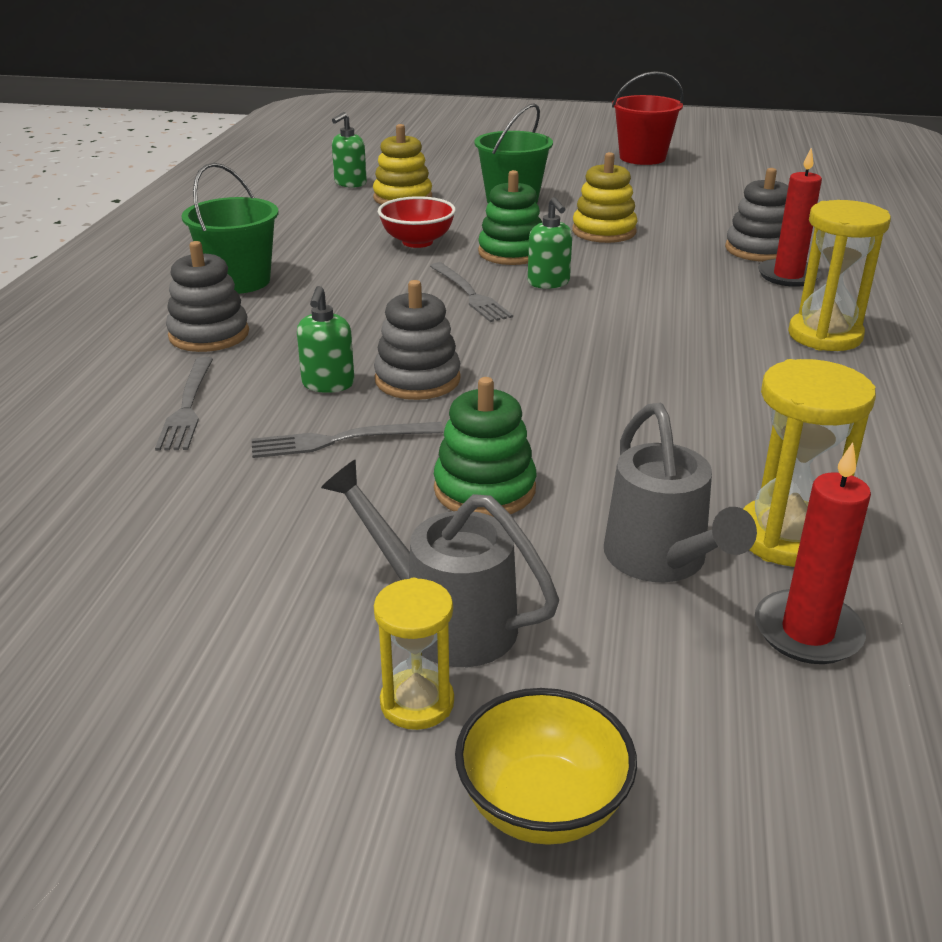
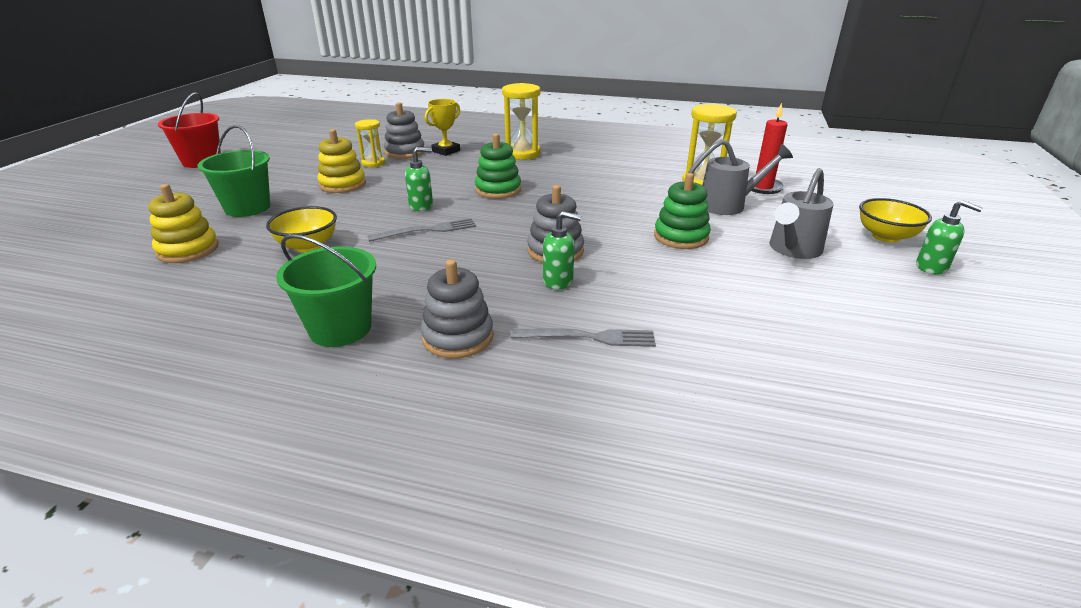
camera: 85 degrees left, 0 degrees up
(339, 440) = (634, 276): grey fork -> none
(350, 183) = (108, 275): green soap dispenser -> green soap dispenser (932, 267)
(417, 242) = (308, 246): red bowl -> yellow bowl
(417, 703) = (850, 257): yellow hourglass -> yellow hourglass (373, 163)
(511, 253) = (359, 214): green stacking toy -> green stacking toy (498, 190)
(788, 276) = (446, 151): red candle -> yellow trophy

